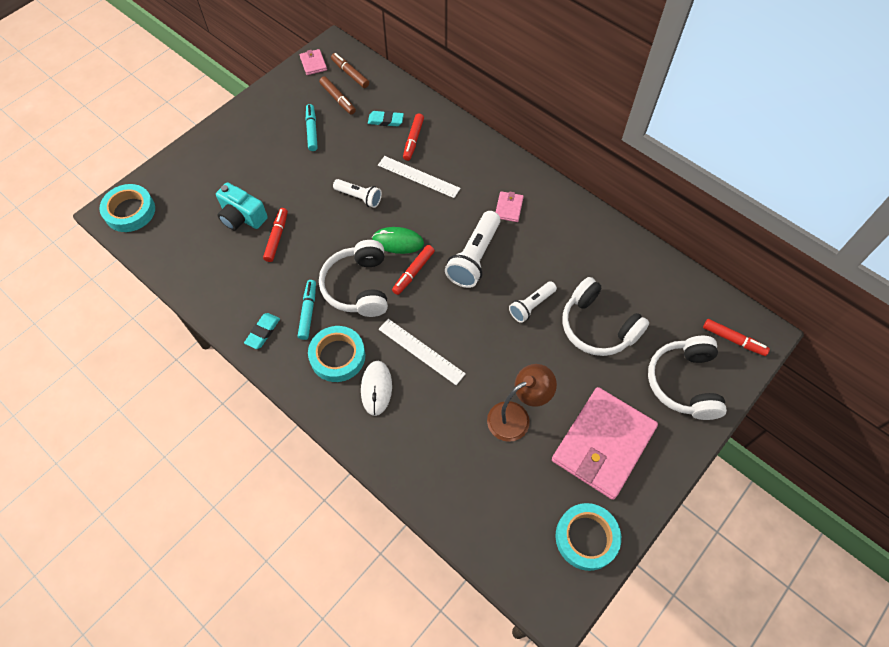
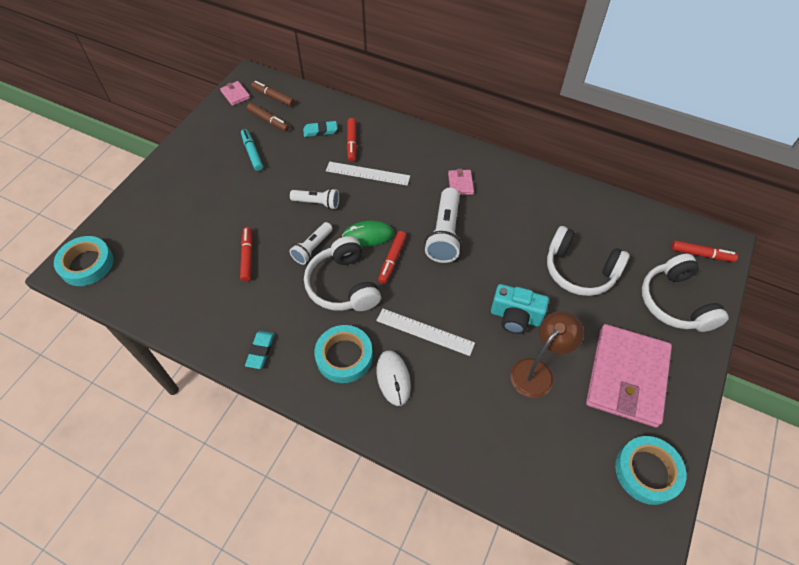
camera: 15 degrees left, 5 degrees down
(242, 217) = (206, 245): turquoise camera -> turquoise camera (515, 317)
(308, 312) = (301, 320): turquoise marker -> none
(531, 306) = (513, 265): white flashlight -> white flashlight (312, 248)

